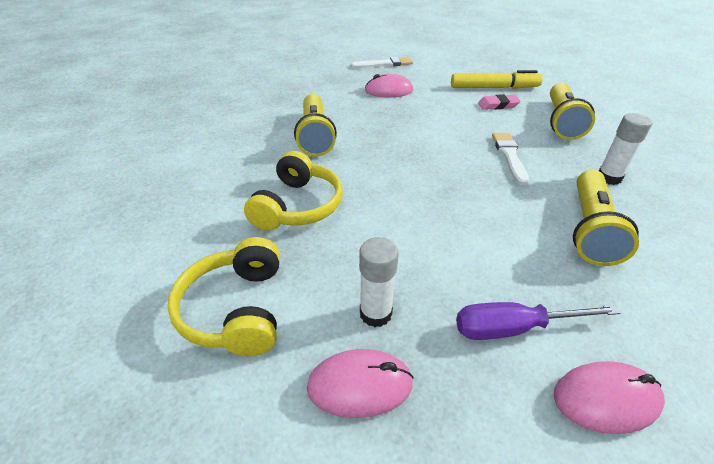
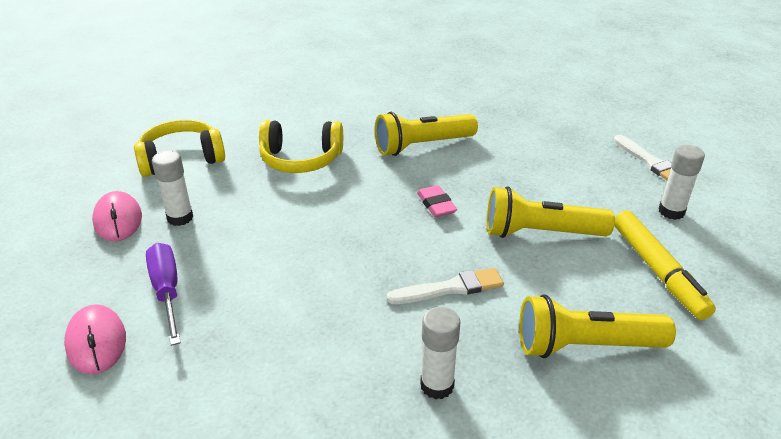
camera: 75 degrees right, 5 degrees down
(389, 90) = (567, 176): pink mouse -> none
(438, 71) = (671, 212): none -> white glue stick
(498, 105) = (595, 276): pink eraser -> pink eraser (436, 205)
(589, 229) = (314, 353): yellow flashlight -> yellow flashlight (540, 233)

